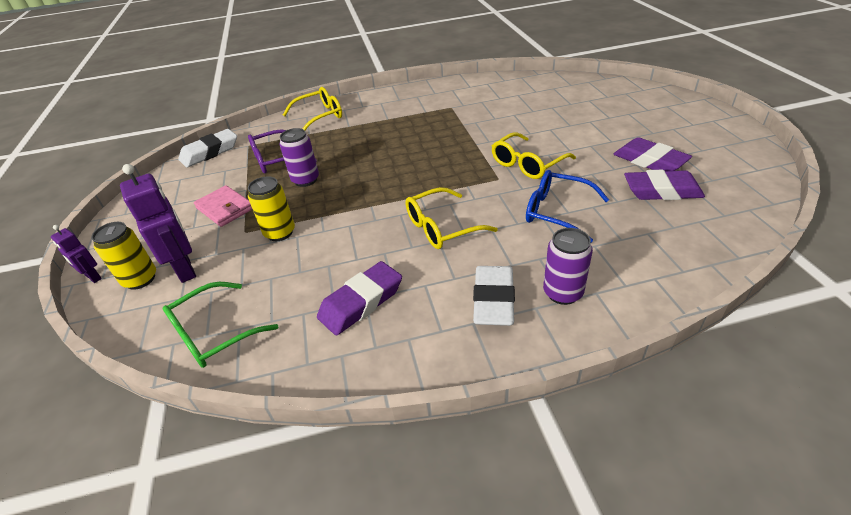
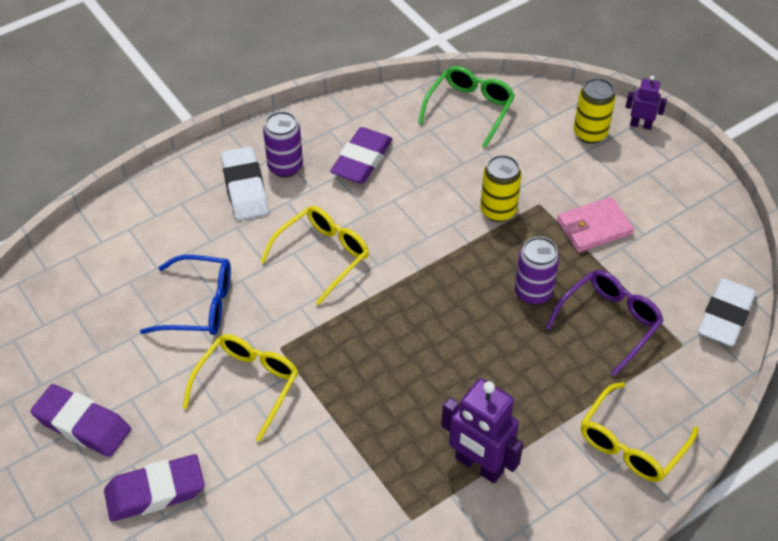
camera: 155 degrees right, 10 degrees up
(185, 269) = (557, 152): purple robot -> purple robot (478, 465)
(225, 208) = (594, 227): pink wallet -> pink wallet turned 45 degrees counterclockwise
(562, 293) = (185, 208): purple can -> purple can (285, 167)
(662, 191) = (76, 366): purple eraser -> purple eraser (155, 492)

